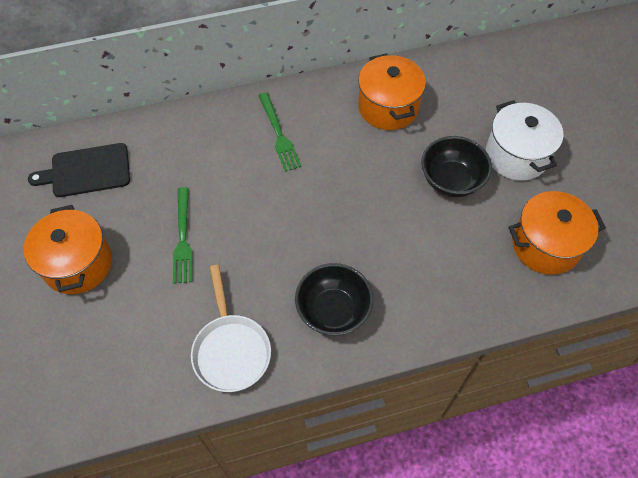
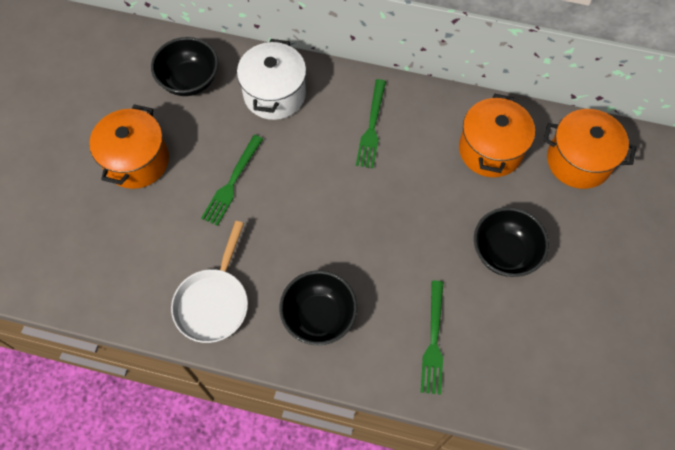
camera: 30 degrees right, 5 degrees up
(87, 171) = (189, 80): black cutting board -> black bowl
(441, 279) = (433, 341): none -> green fork
(516, 155) = (586, 261): white pot -> white pot (274, 94)
(545, 245) = (554, 363): orange pot -> orange pot (578, 161)

